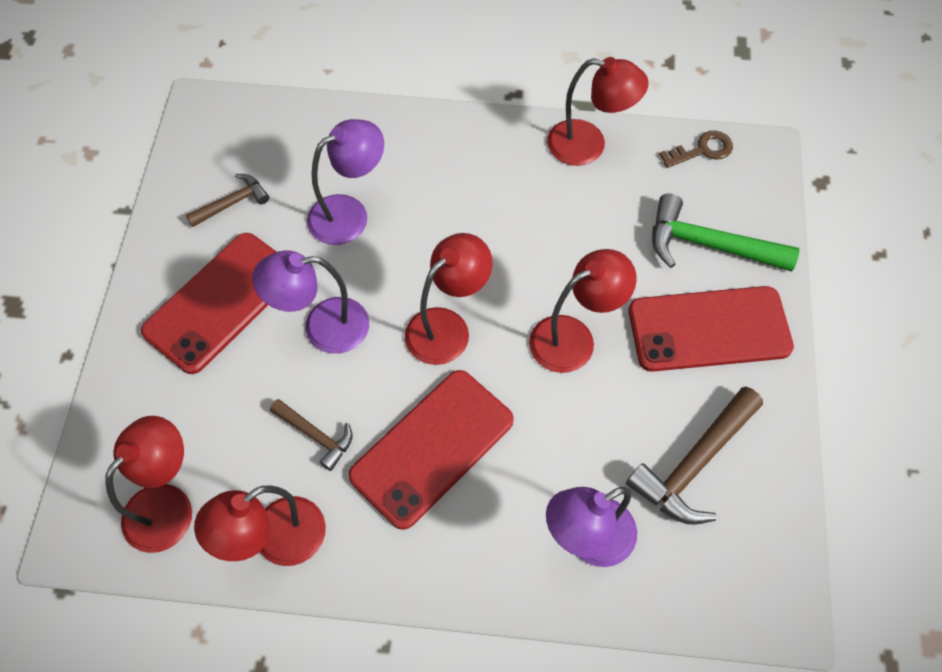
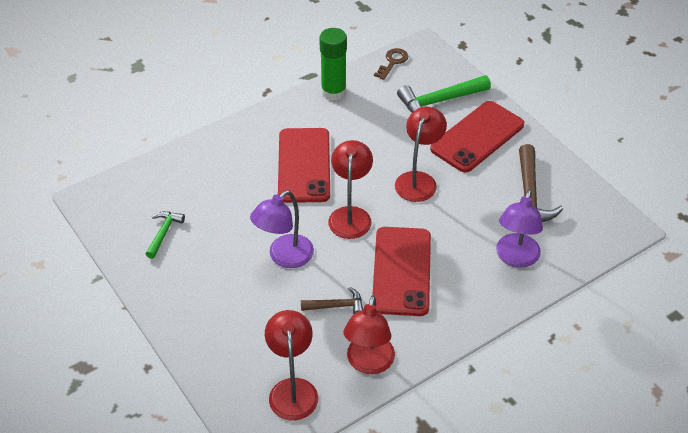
camera: 40 degrees left, 15 degrees down
(220, 302) = (212, 282): red phone -> red phone (304, 165)
(232, 203) = (163, 233): brown hammer -> green hammer
(349, 214) = (239, 197): purple lamp -> none
(588, 145) = (333, 92): red lamp -> green glue stick

